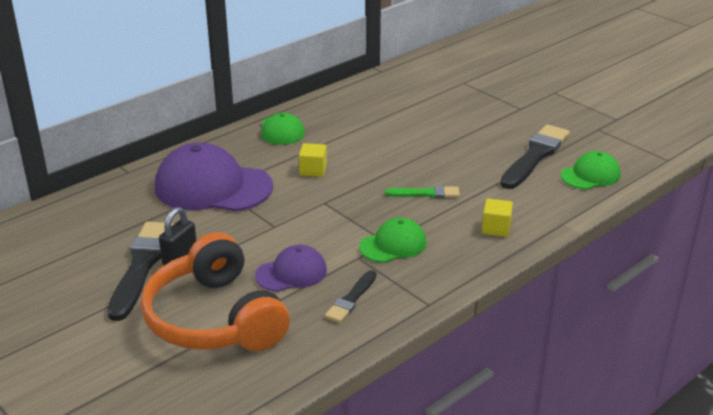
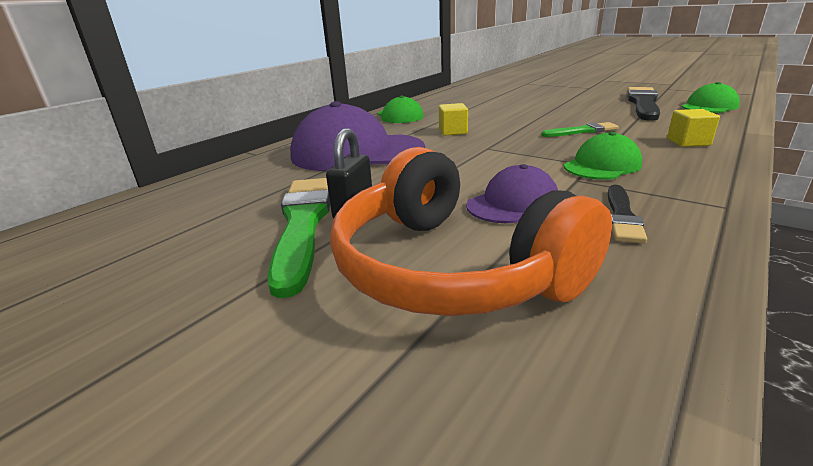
camera: 10 degrees left, 5 degrees down
(142, 266) = (303, 224): black brush -> green brush

